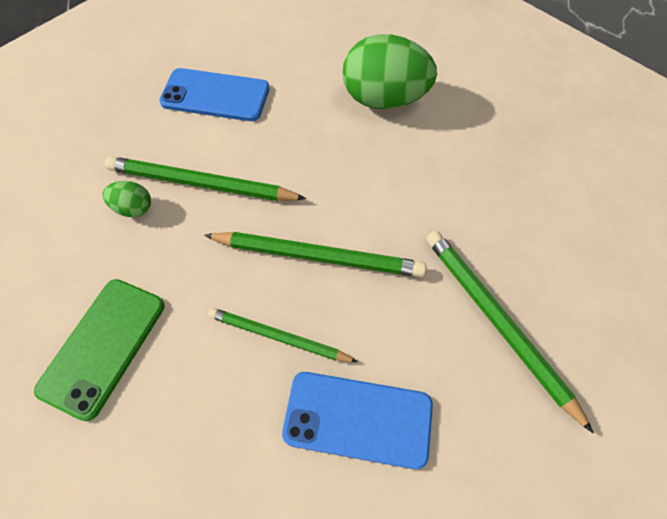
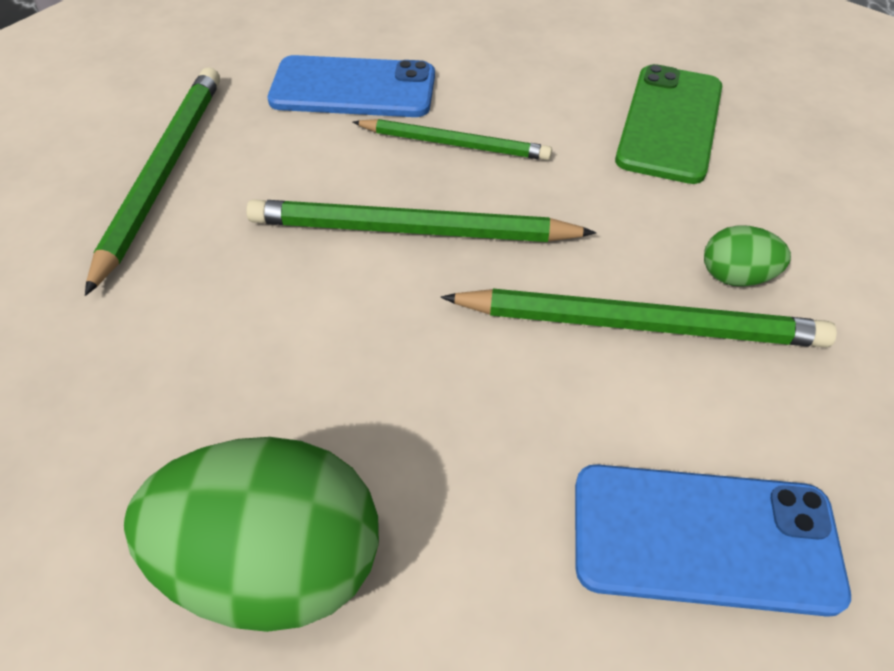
camera: 175 degrees right, 10 degrees down
(497, 322) = (162, 173): green pencil -> green pencil turned 135 degrees counterclockwise

